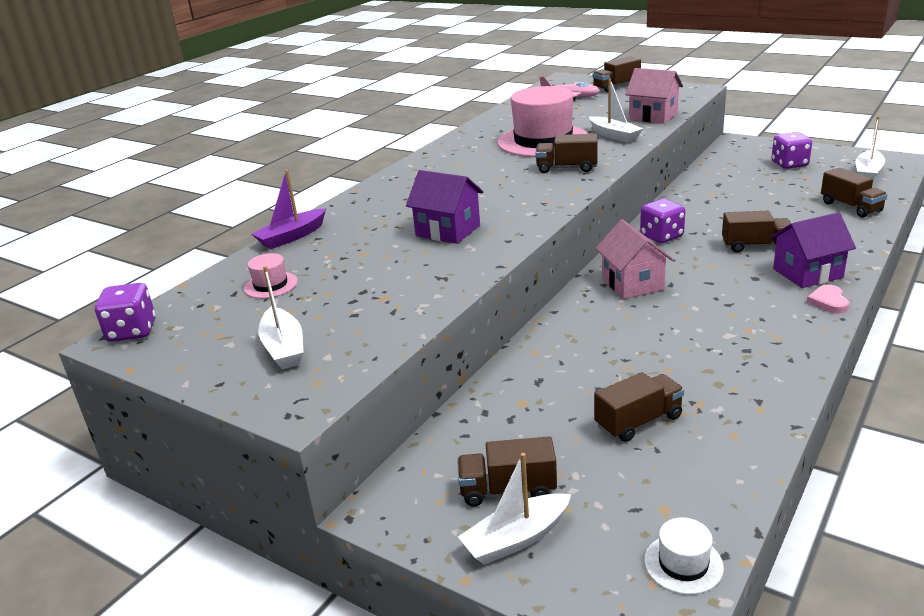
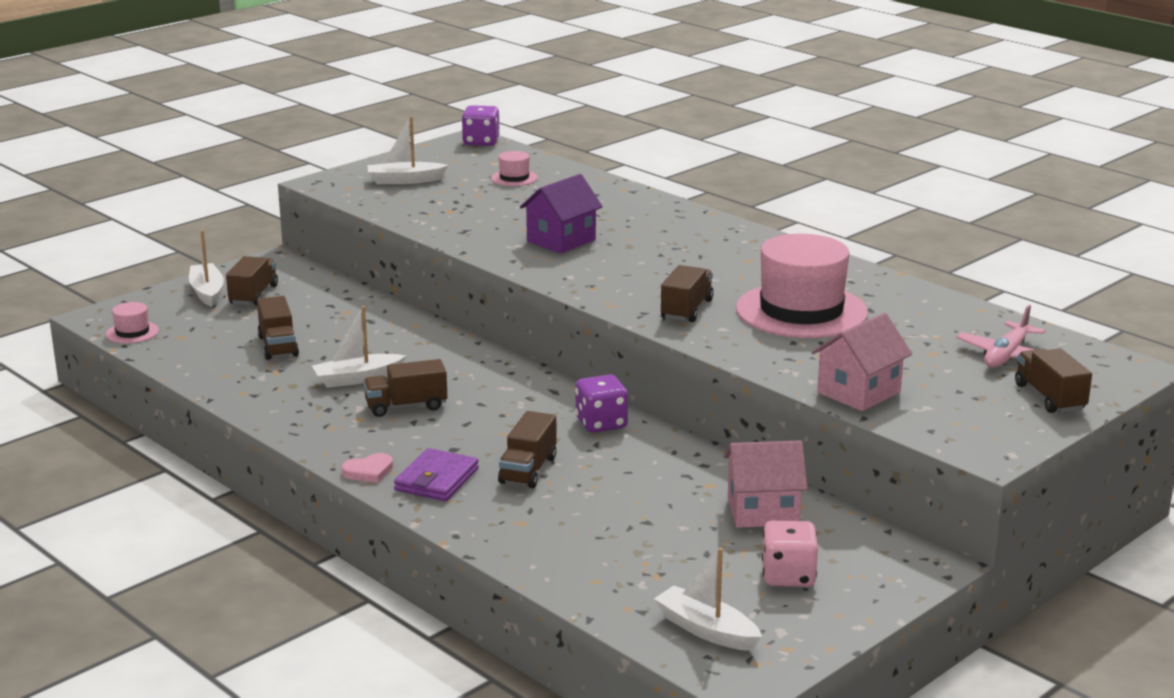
camera: 100 degrees right, 5 degrees down
(292, 237) = (609, 186): purple boat -> none
(614, 136) = (787, 353): white boat -> white boat (357, 379)
(632, 284) = (499, 385): pink house -> pink house (763, 511)
(683, 564) = (132, 332): white hat -> pink hat
(789, 164) = (788, 576): purple dice -> pink dice
(807, 273) = (437, 480): purple house -> purple wallet
(828, 302) = (369, 471): pink heart -> pink heart turned 135 degrees clockwise
(850, 207) = (589, 568): brown truck -> brown truck (406, 406)

